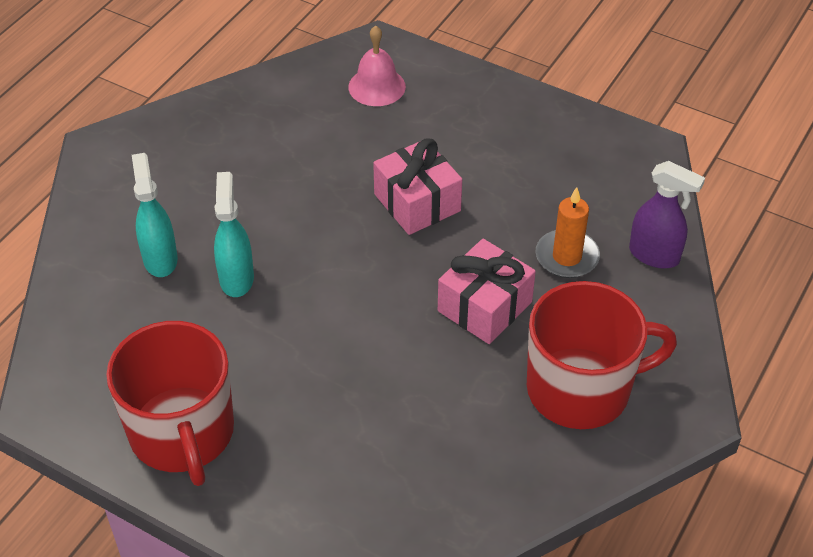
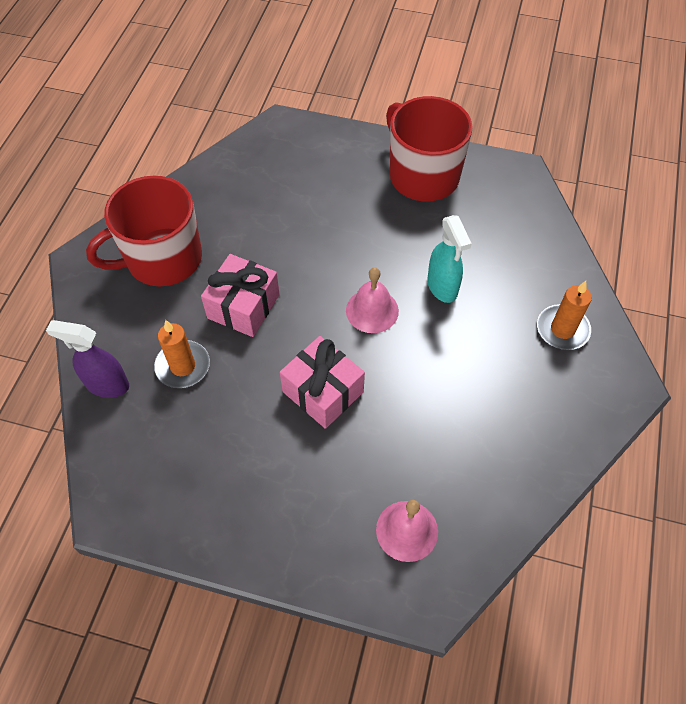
camera: 165 degrees right, 10 degrees up
(128, 207) = (562, 329): none -> orange candle
(160, 259) = (509, 290): turquoise spray bottle -> none
(332, 270) = (372, 310): none -> pink bell

